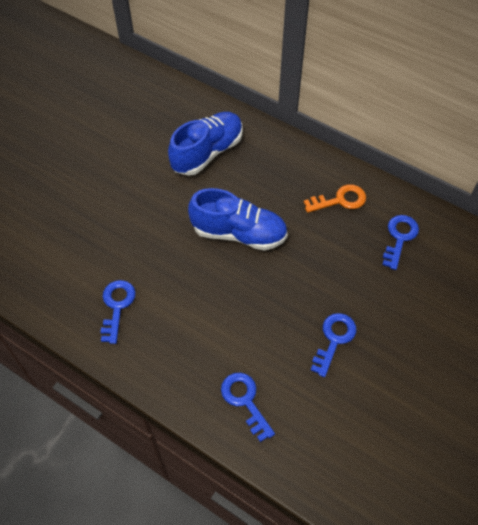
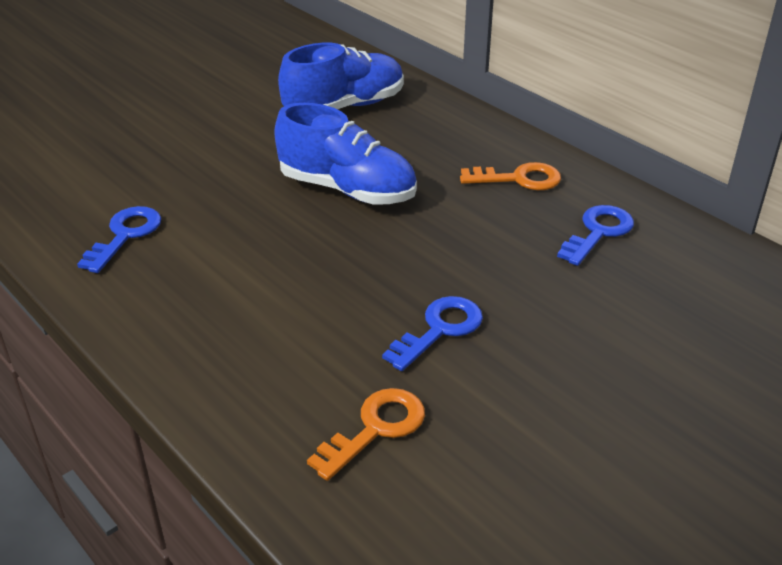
camera: 15 degrees right, 20 degrees down
(245, 401) = (256, 376): blue key -> none
(324, 422) = (375, 429): none -> orange key

